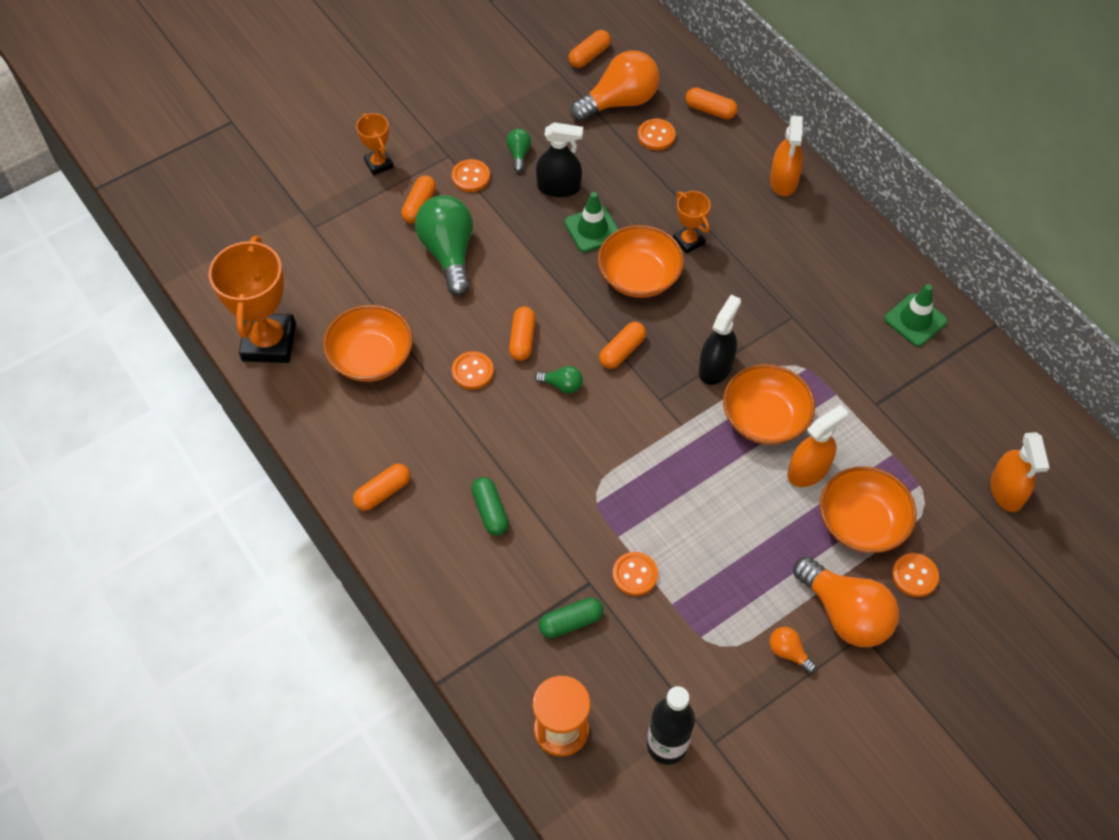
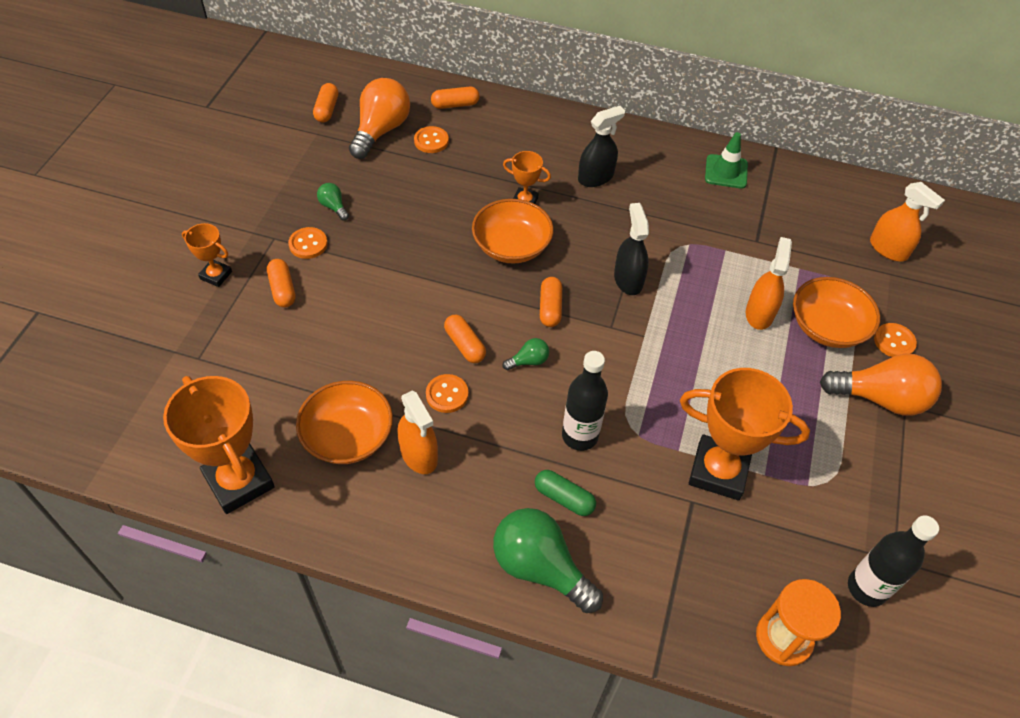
camera: 40 degrees left, 5 degrees down
(383, 492) = (460, 544): orange capsule -> none
(448, 253) = (341, 312): green light bulb -> green light bulb (540, 568)
(547, 472) = (580, 436): none -> black bottle
(559, 187) = (389, 215): black spray bottle -> black spray bottle (595, 177)
(571, 622) = (708, 543): green capsule -> none
(592, 229) = (444, 231): green traffic cone -> none
(635, 575) = (718, 471): orange button -> orange trophy
(765, 418) = (696, 295): orange bowl -> none
(783, 181) = (552, 126): orange spray bottle -> orange spray bottle (419, 454)
(788, 652) = (874, 453): orange light bulb -> none

